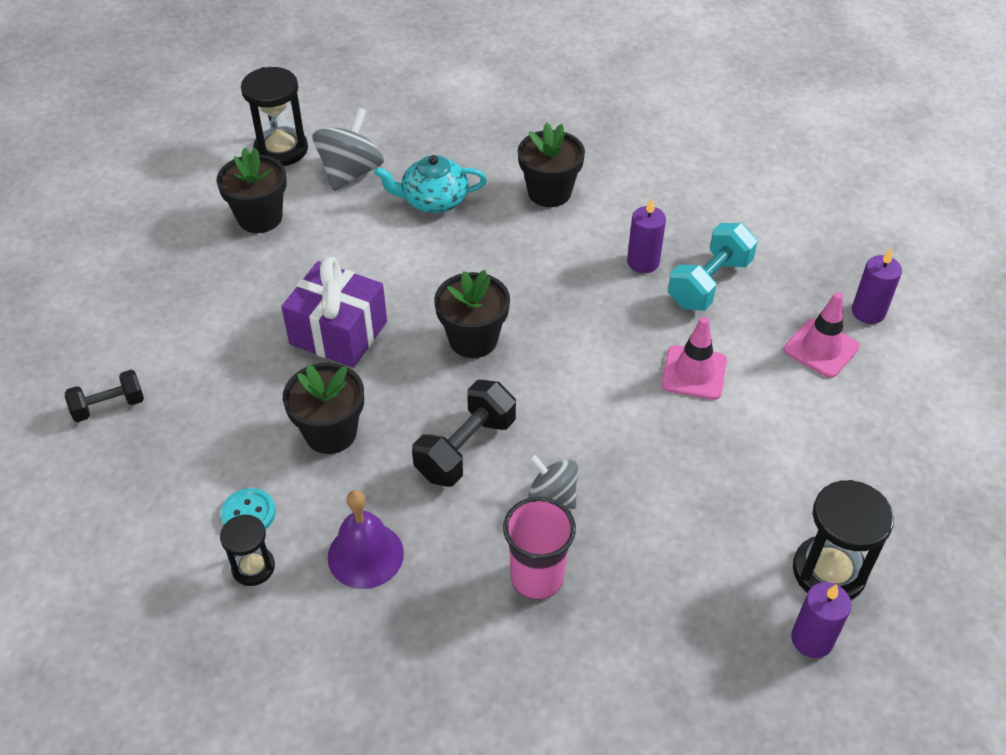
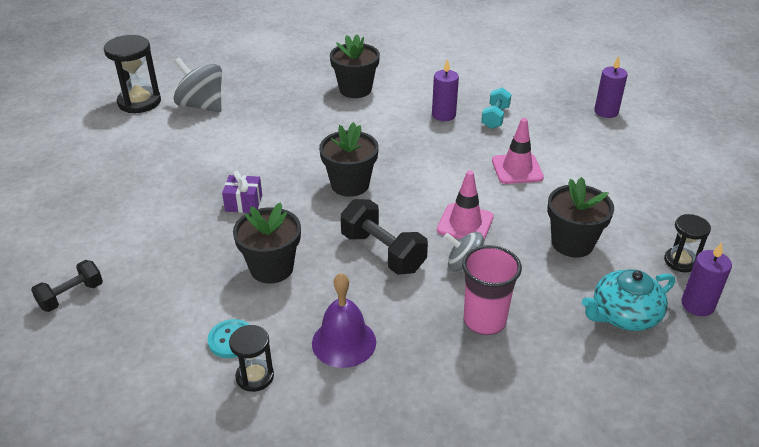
camera: 20 degrees left, 10 degrees down
(260, 218) = (143, 146): black flower pot -> black flower pot (572, 243)
(338, 333) = (244, 203): purple gift -> purple gift, size x0.53
(351, 173) = (202, 105): grey spinning top -> grey spinning top turned 60 degrees counterclockwise
(433, 200) = (273, 109): turquoise teapot -> turquoise teapot (624, 315)
(466, 448) = (383, 252): black dumbbell -> black dumbbell turned 60 degrees counterclockwise
(709, 283) = (495, 117): turquoise dumbbell -> turquoise dumbbell, size x0.64
(821, 348) = (590, 137): pink traffic cone -> pink traffic cone (465, 223)
(829, 571) = (680, 261): black hourglass -> black hourglass, size x0.59

